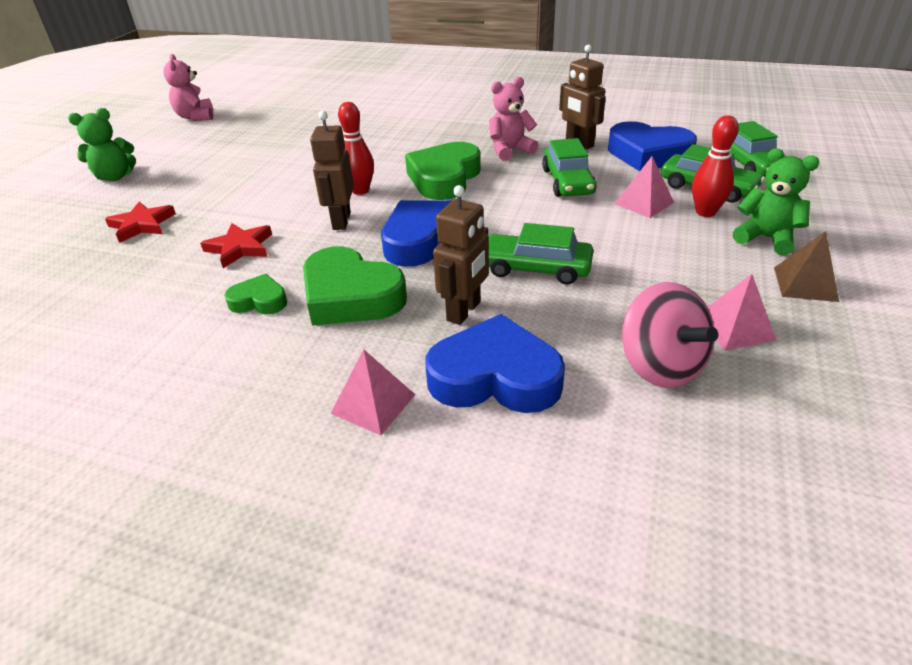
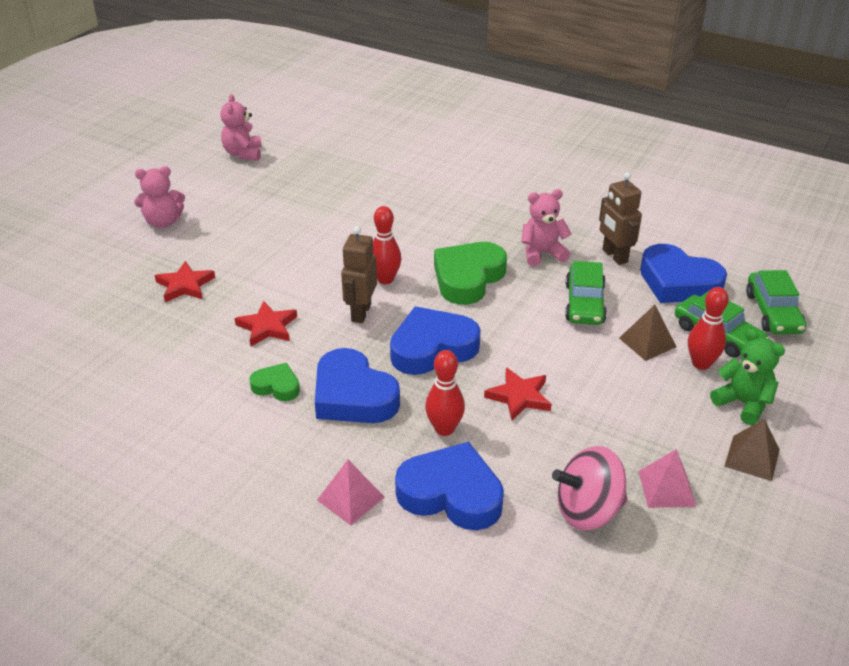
camera: 10 degrees right, 0 degrees up
(115, 177) = (163, 222): green teddy bear -> pink teddy bear
(350, 296) = (353, 396): green heart -> blue heart
(464, 311) = (444, 429): brown robot -> red bowling pin
(535, 268) = (519, 397): green car -> red star
(644, 203) = (647, 342): pink pyramid -> brown pyramid
(660, 366) = (588, 510): pink spinning top -> pink spinning top turned 90 degrees clockwise

